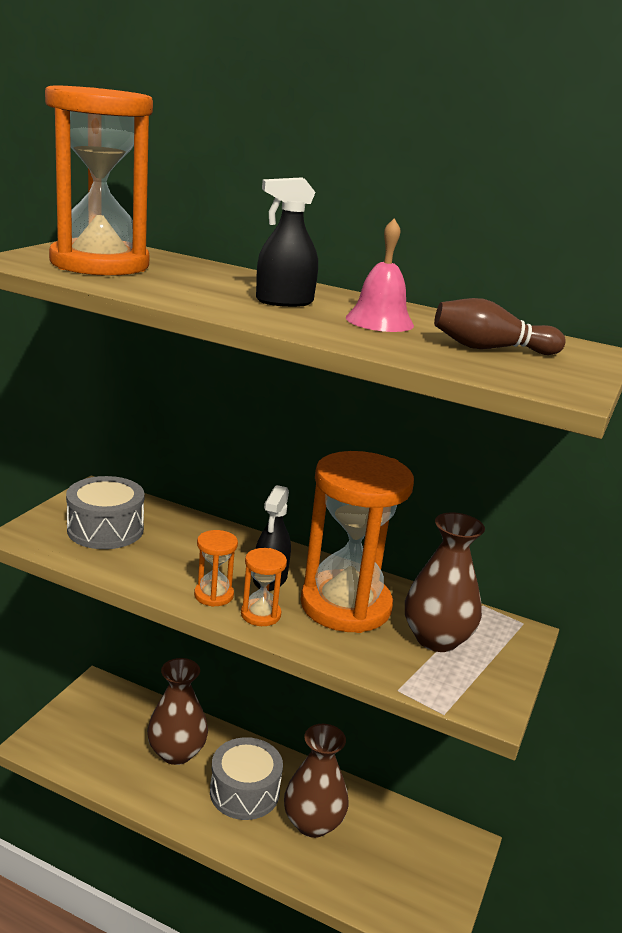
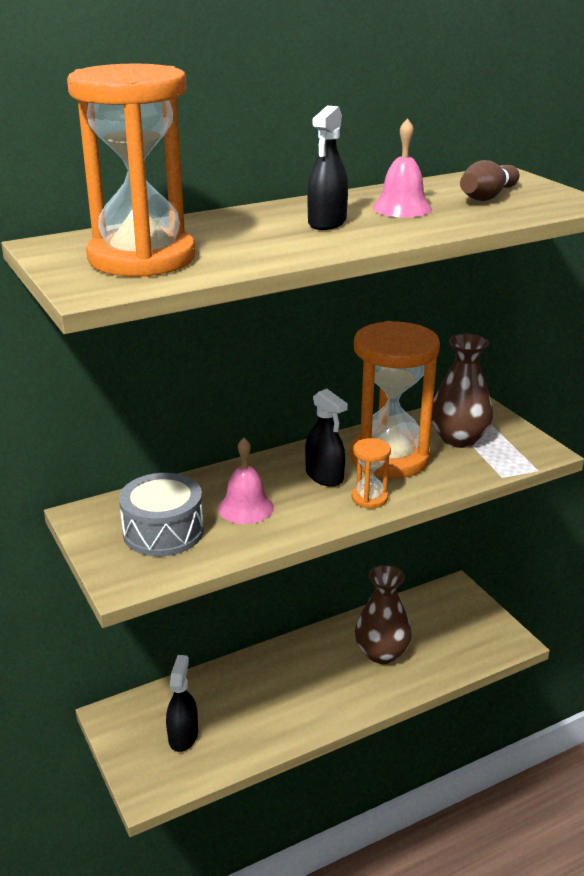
camera: 50 degrees left, 5 degrees up
(105, 736) = (183, 736): none -> black spray bottle
(176, 752) = (244, 697): brown vase -> none
(177, 555) = (245, 507): none -> pink bell
(214, 595) = (324, 510): orange hourglass -> none
(244, 792) = (321, 675): grey drum -> none

